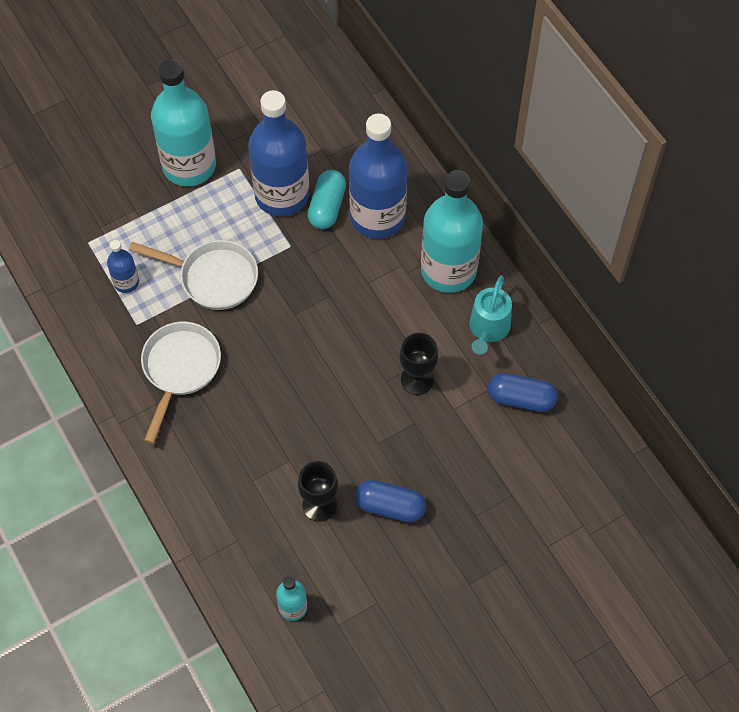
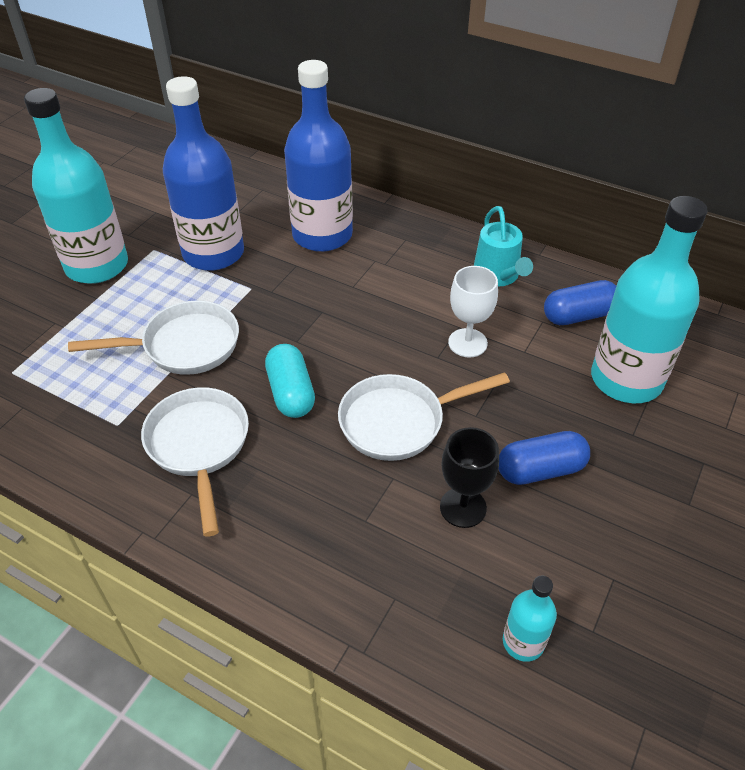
camera: 30 degrees left, 15 degrees down
(126, 282) = (81, 390): blue bottle -> none
(322, 420) = (399, 421): none -> white pan
(327, 207) = (266, 246): turquoise capsule -> turquoise capsule (291, 392)
(417, 380) = (467, 343): black goblet -> white goblet
(448, 270) = (422, 248): turquoise bottle -> turquoise bottle (626, 379)

